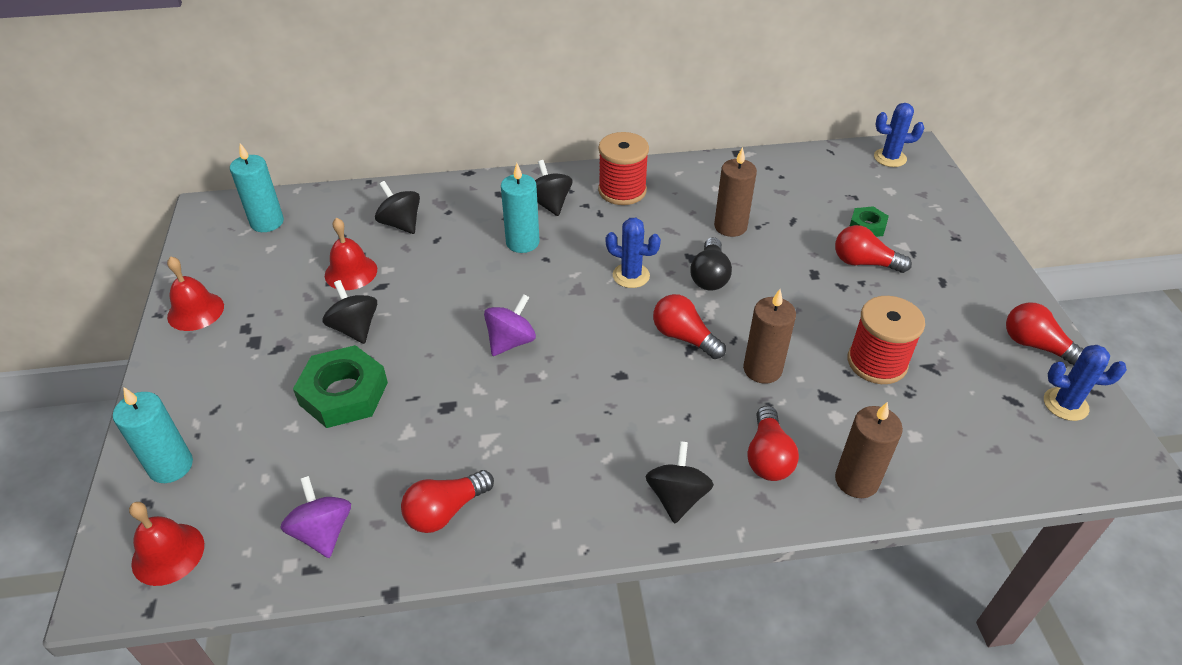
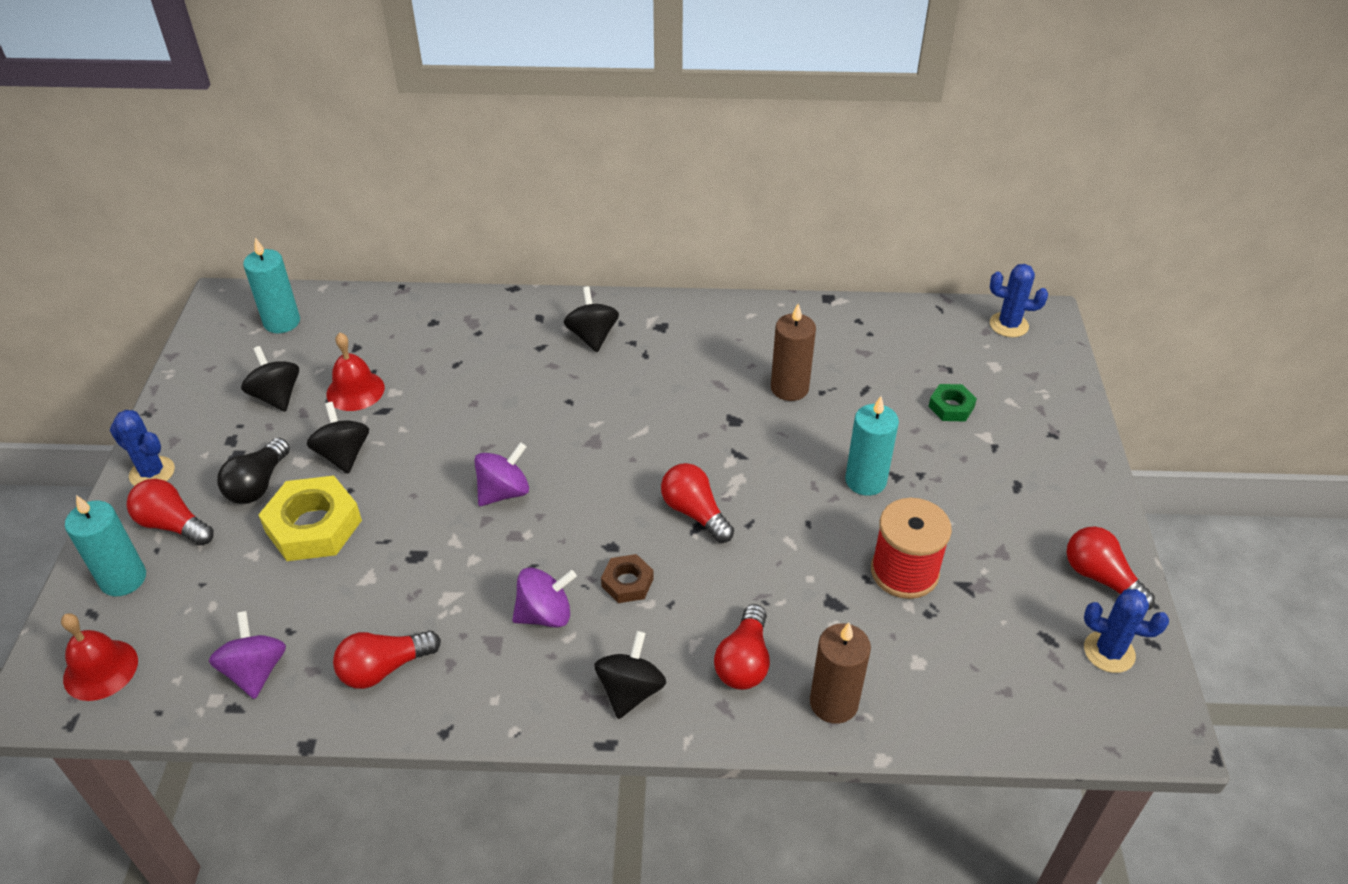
camera: 10 degrees right, 0 degrees up
(195, 311) = (185, 414): red bell -> none
(343, 393) = (313, 526): green nut -> yellow nut
(401, 224) = (423, 341): black spinning top -> black spinning top (276, 396)
(522, 242) = (549, 379): turquoise candle -> turquoise candle (865, 481)
(580, 441) = (545, 614): none -> purple spinning top
(622, 191) = (679, 330): red spool -> none
(631, 275) = (657, 433): blue cactus -> blue cactus (152, 473)
(644, 404) = (627, 582): none -> brown nut
(709, 276) = (746, 444): black light bulb -> black light bulb (258, 484)
(762, 369) = (770, 562): brown candle -> none
(864, 263) = (931, 451): red light bulb -> red light bulb (173, 525)

